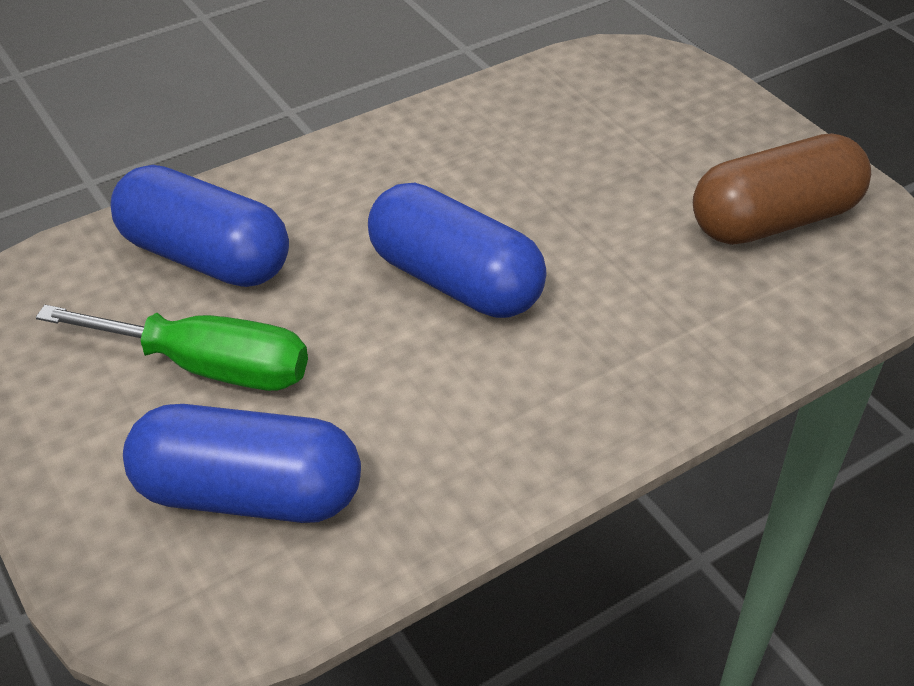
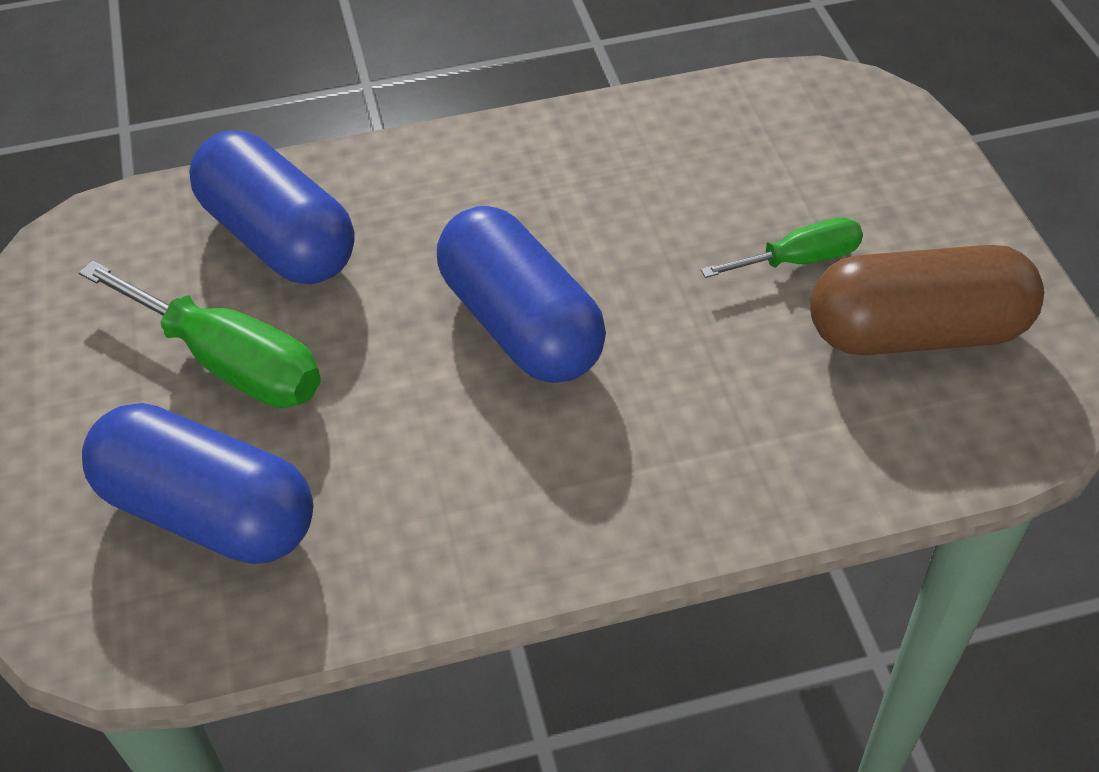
camera: 20 degrees right, 5 degrees up
(658, 186) = (799, 260): none -> green screwdriver

